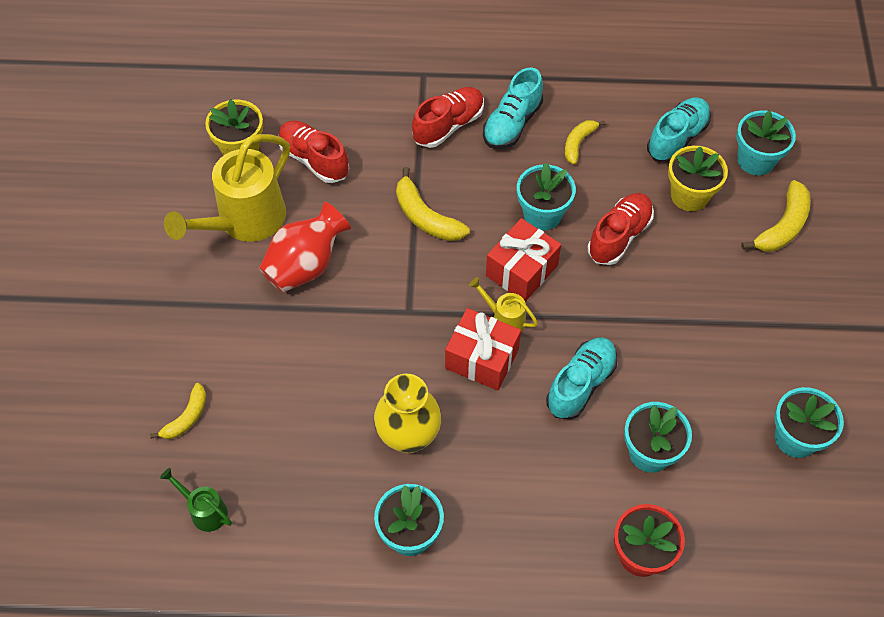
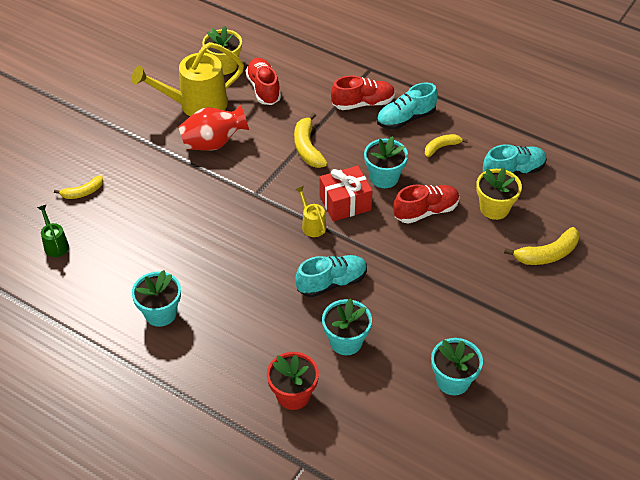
camera: 30 degrees right, 10 degrees down
(408, 436) = (201, 261): yellow vase -> none
(482, 359) = (280, 240): red gift -> none
(755, 160) = (560, 207): turquoise flower pot -> none

